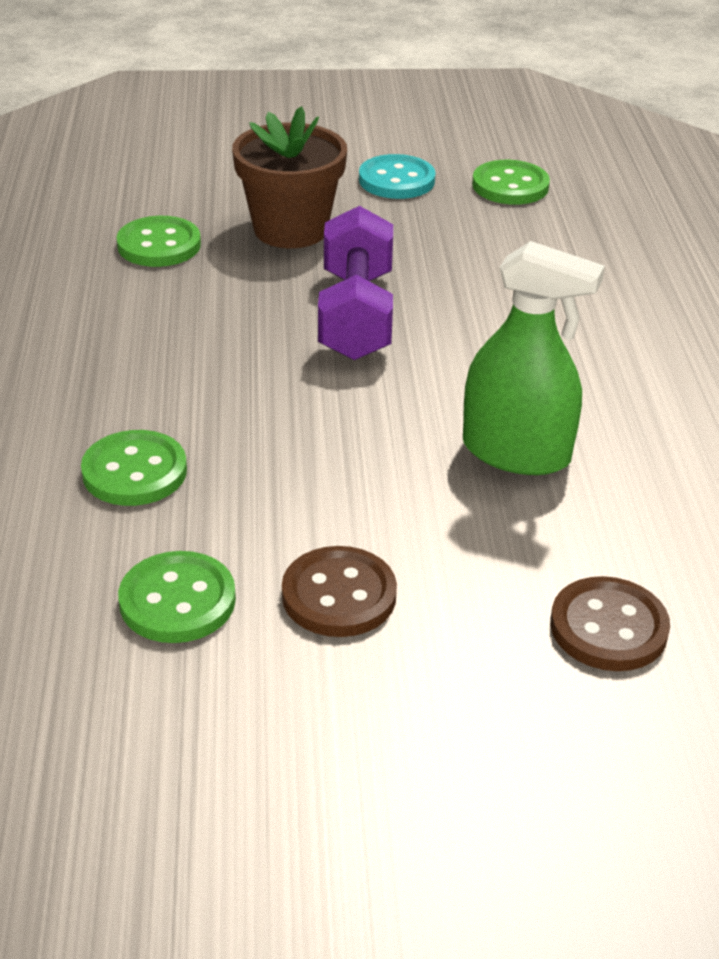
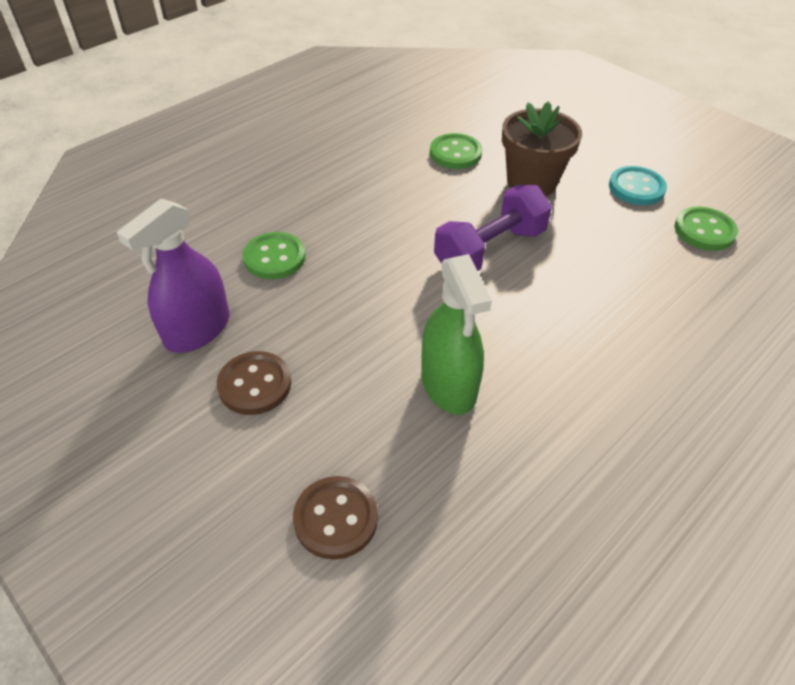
camera: 50 degrees right, 10 degrees up
(177, 601) = (197, 330): green button -> purple spray bottle

